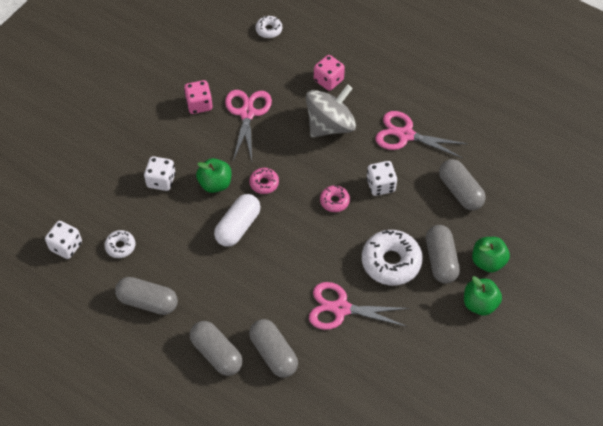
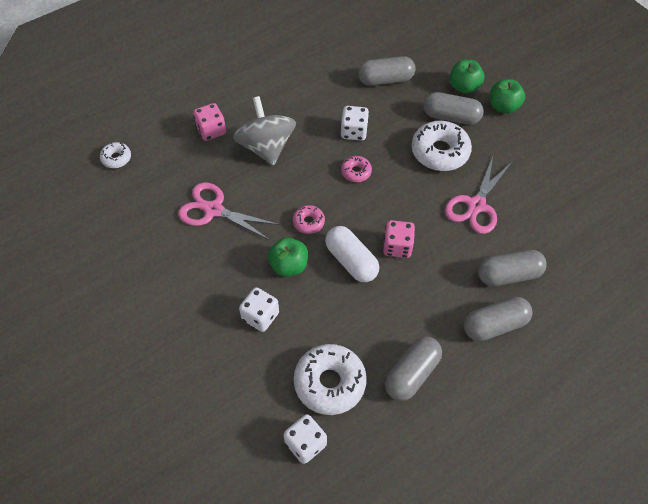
camera: 70 degrees left, 0 degrees up
(120, 246) = (329, 383): white donut -> white donut, size x1.96
(199, 104) = (177, 250): pink dice -> pink dice (397, 247)
(405, 135) = (307, 95): pink scissors -> none

